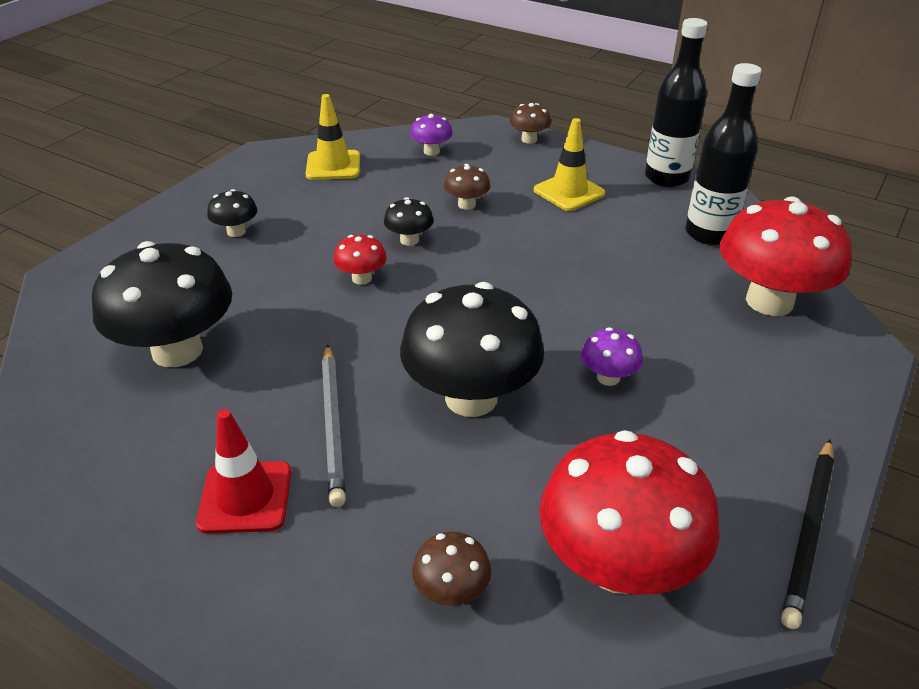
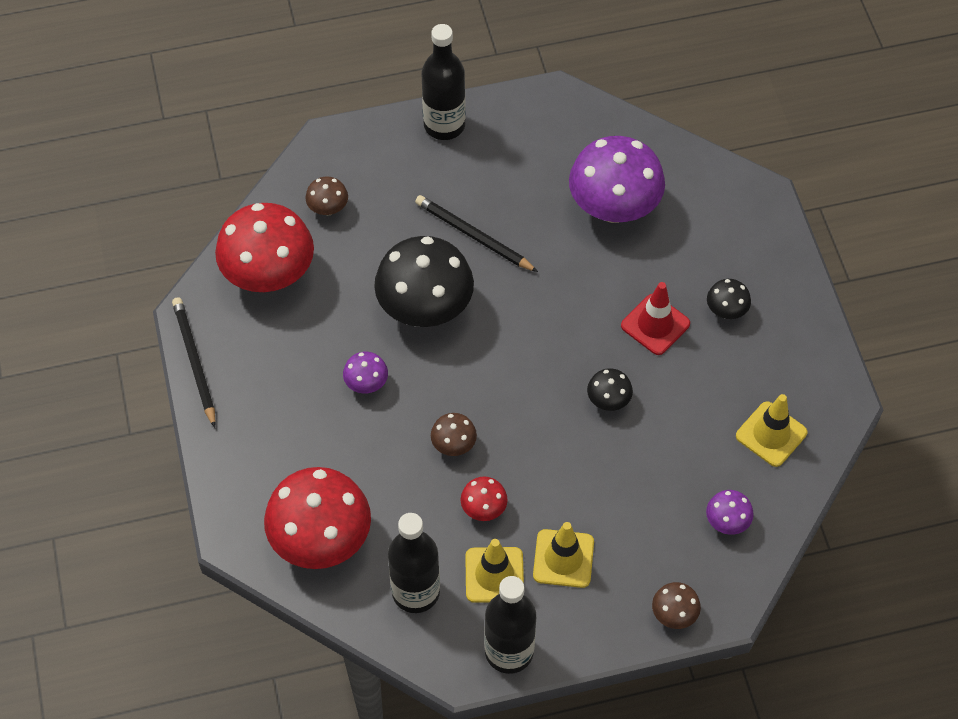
camera: 135 degrees right, 20 degrees up
(176, 577) = (444, 125): none -> black bottle
(177, 350) = (614, 207): black mushroom -> purple mushroom
(245, 497) = (464, 173): red traffic cone -> red traffic cone (655, 325)
(333, 425) = (473, 236): grey pencil -> black pencil
(362, 278) = (591, 340): red mushroom -> red mushroom (483, 508)
(466, 204) = (618, 474): brown mushroom -> brown mushroom (453, 445)
(633, 210) = (494, 575): none -> yellow traffic cone

